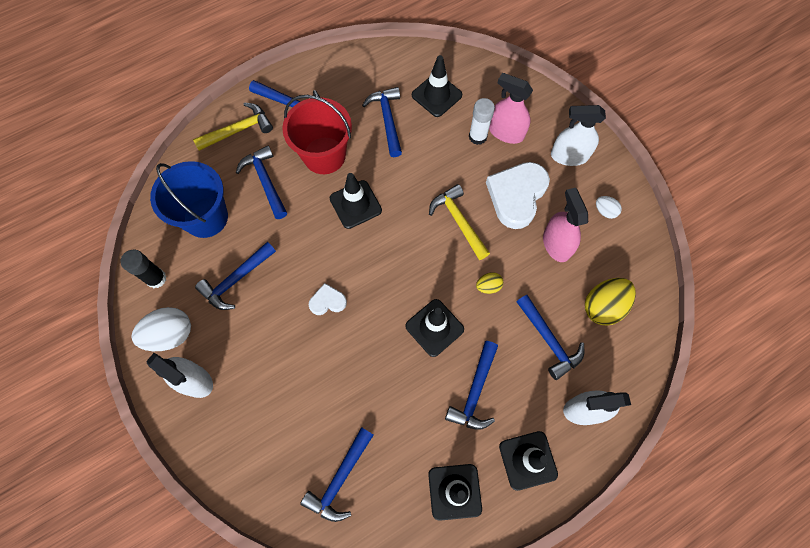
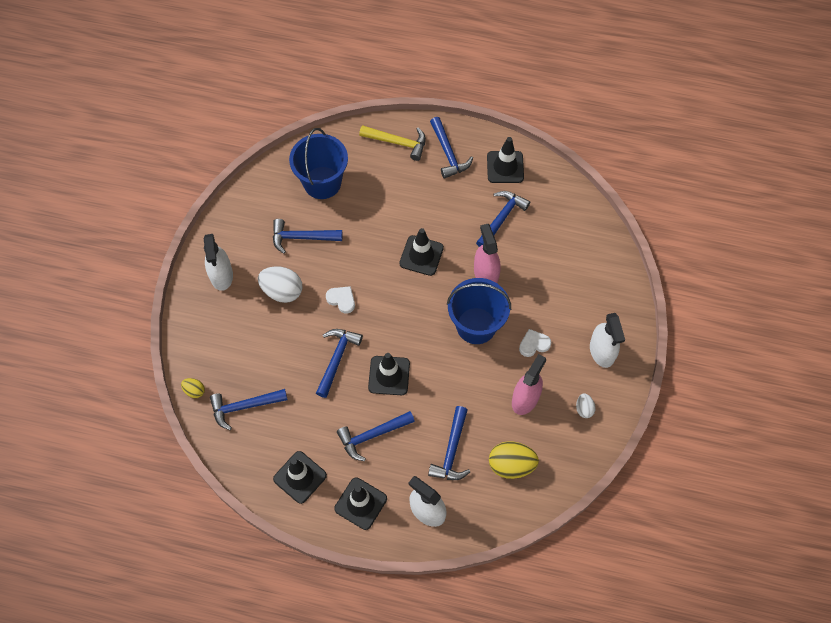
camera: 45 degrees right, 5 degrees down
(156, 278) = (258, 195): black glue stick -> none
(170, 334) = (234, 236): white egg -> white egg (282, 291)
(265, 181) = (380, 191): blue hammer -> blue hammer (336, 359)
(324, 155) = (435, 206): red bucket -> none
(436, 95) = (554, 230): black traffic cone -> black traffic cone (505, 167)
(458, 221) = (476, 325): yellow hammer -> blue bucket
(477, 136) = (551, 282): white glue stick -> none
(488, 286) = (450, 383): yellow egg -> yellow egg (194, 391)
(506, 132) = (574, 296): pink spray bottle -> pink spray bottle (486, 273)
(516, 196) = (534, 344): white heart -> white heart, size x0.49
(569, 156) = (602, 351): white spray bottle -> white spray bottle turned 150 degrees counterclockwise

